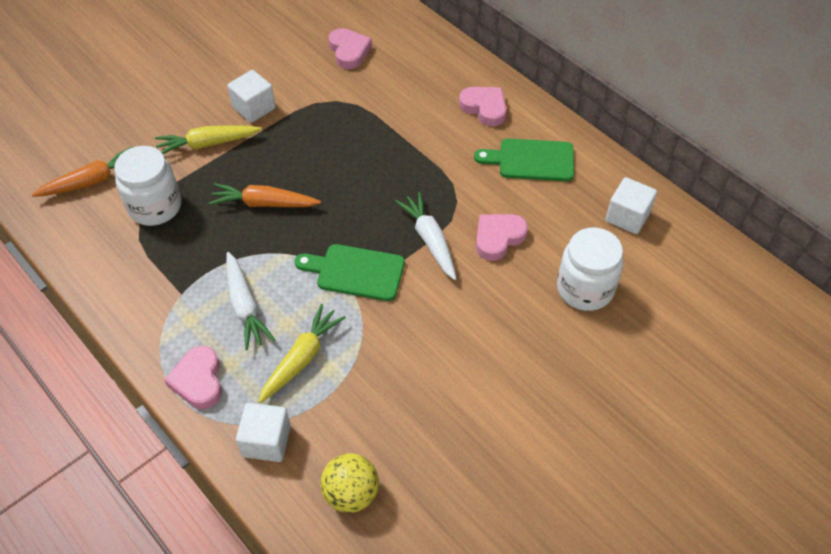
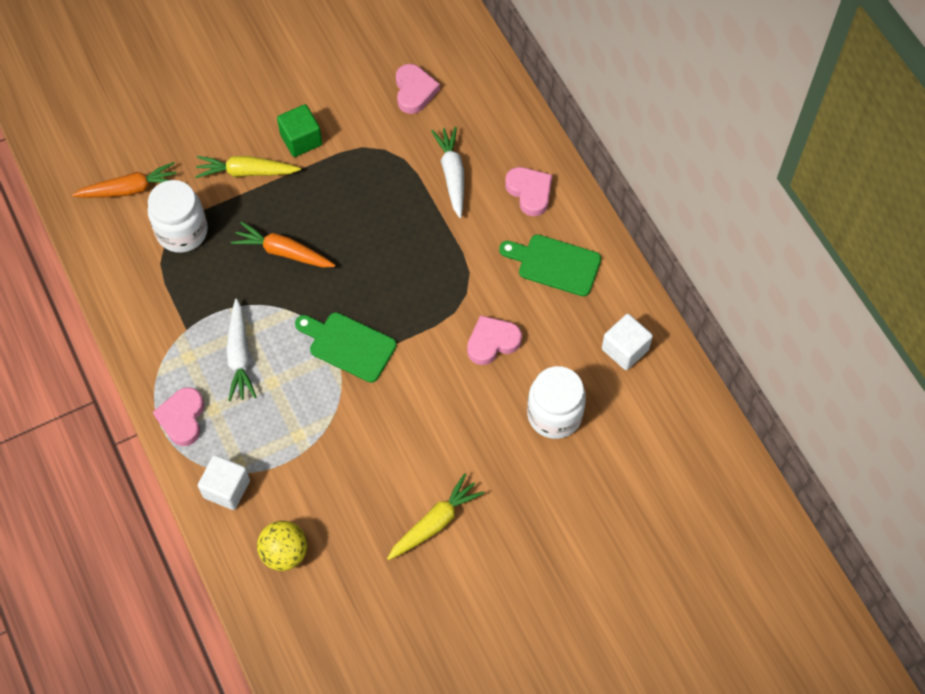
camera: 15 degrees right, 10 degrees up
(254, 108) = (301, 140): white cube -> green cube
(301, 358) = (276, 419): yellow carrot -> yellow carrot (435, 522)
(430, 240) = (427, 328): white carrot -> white carrot (452, 174)

